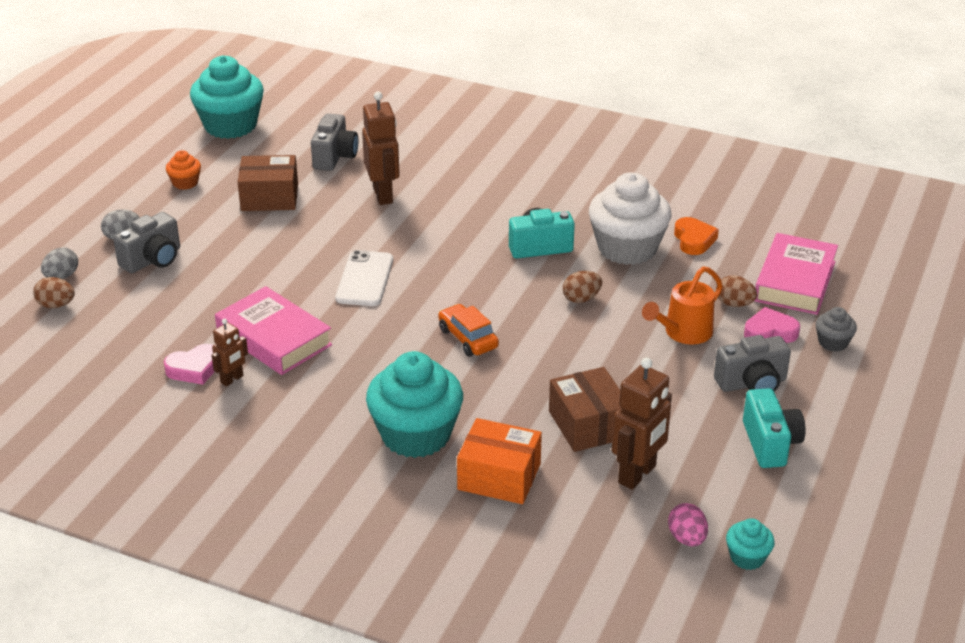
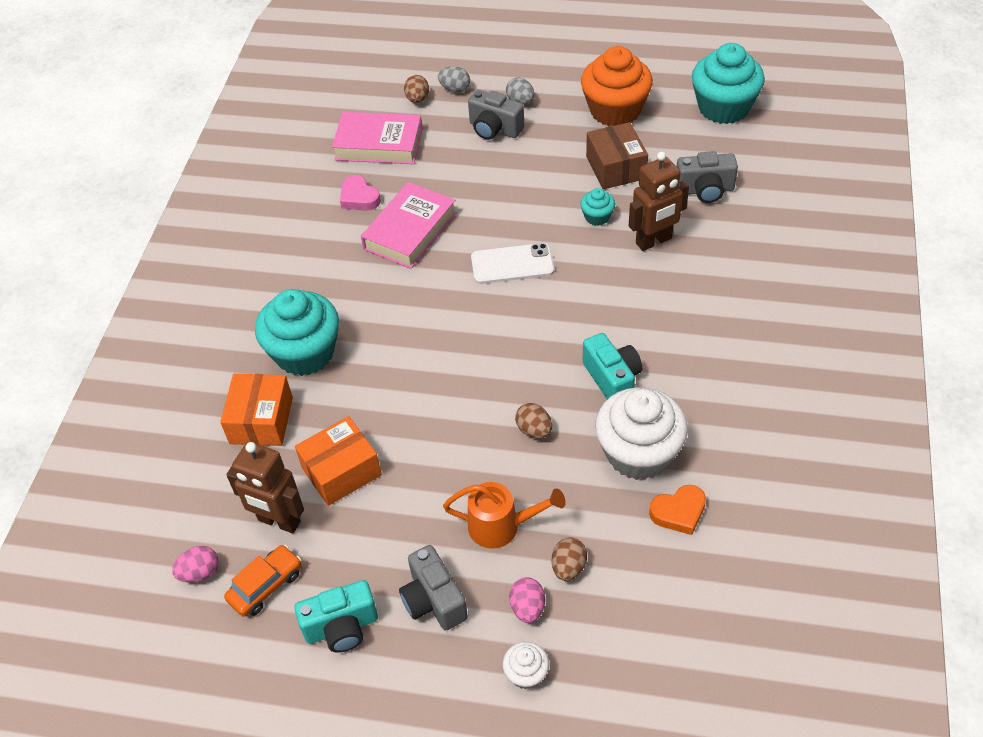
camera: 80 degrees right, 15 degrees up
(185, 183) = (615, 110): orange cupcake -> orange cupcake, size x2.20
(232, 379) = (351, 223): brown robot -> none
(468, 338) = (445, 357): orange car -> orange car (266, 586)
(588, 424) = (341, 471): brown box -> orange box
(683, 333) = (502, 526): orange watering can -> orange watering can turned 150 degrees clockwise
(747, 557) = (180, 624): turquoise cupcake -> turquoise cupcake (597, 217)
(770, 332) = (527, 608): pink heart -> pink egg
(795, 281) = (633, 623): pink book -> pink book (379, 144)
(833, 342) = (526, 673): grey cupcake -> white cupcake

